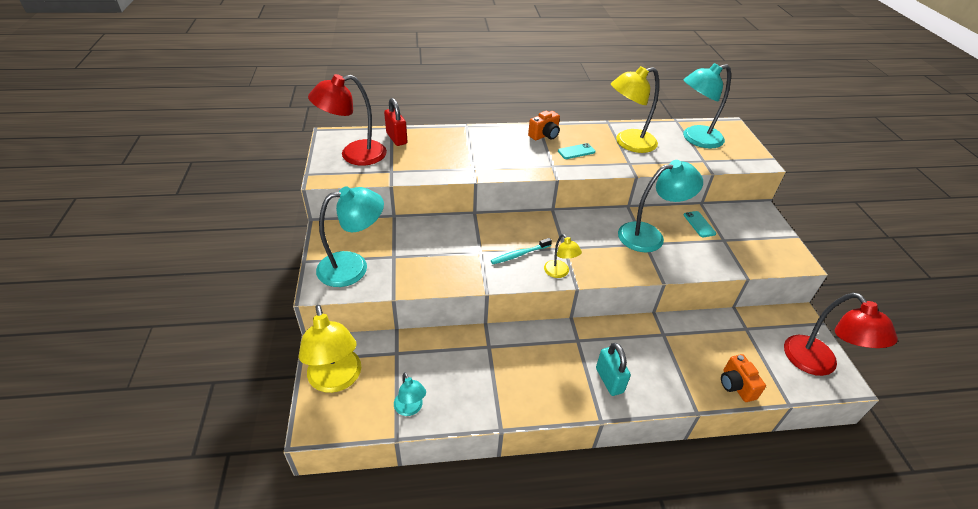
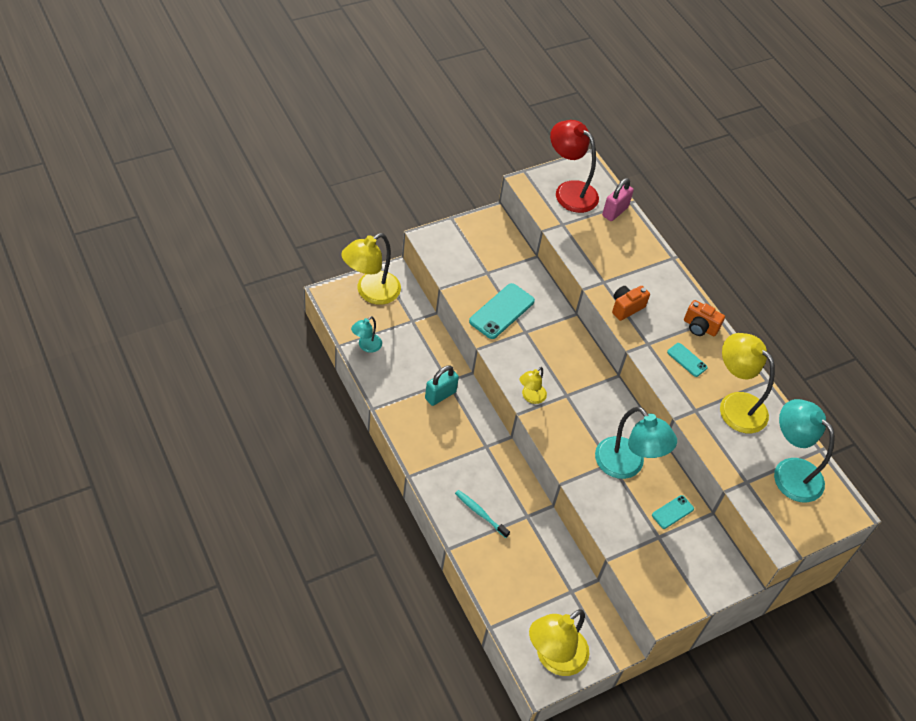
camera: 65 degrees right, 10 degrees up
(353, 266) = (461, 250): turquoise lamp -> none
(396, 138) = (615, 211): red padlock -> pink padlock
(448, 261) = (502, 311): none -> turquoise phone
(519, 254) = (538, 361): turquoise toothbrush -> turquoise toothbrush (480, 513)
(609, 380) = (452, 477): turquoise padlock -> turquoise padlock (440, 395)
(736, 386) = (492, 581): orange camera -> orange camera (626, 308)
(817, 364) = (553, 658): red lamp -> yellow lamp

